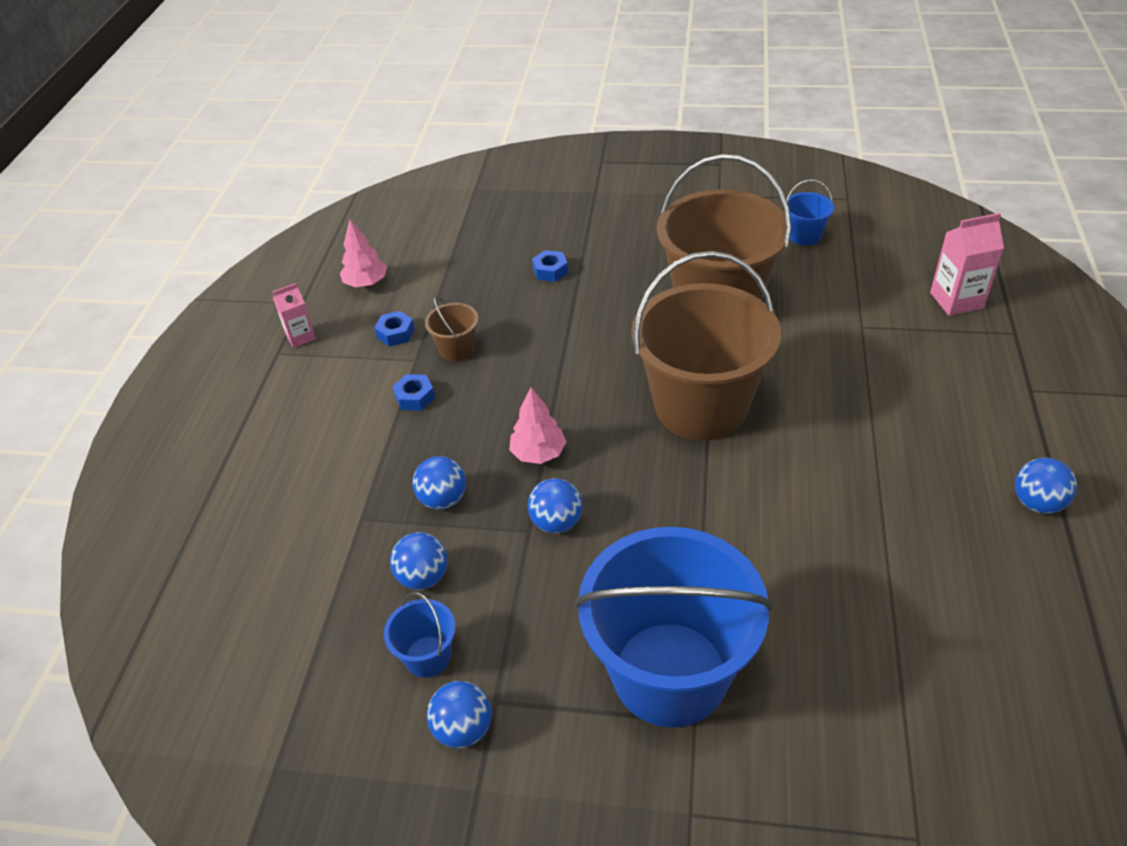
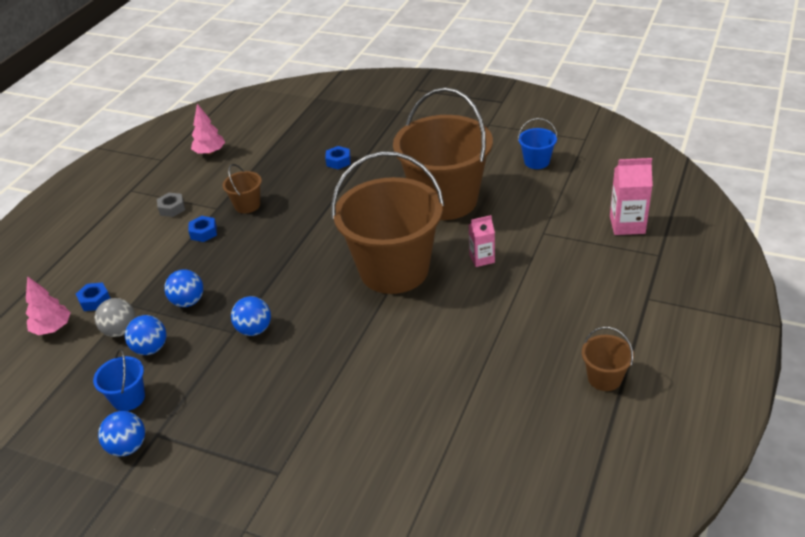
camera: 15 degrees right, 5 degrees down
(300, 337) = (150, 181): pink carton -> pink carton (482, 258)
(352, 370) = (172, 208): none -> grey nut
(366, 559) = (120, 331): none -> grey ball
(395, 333) = (212, 188): blue nut -> blue nut (95, 300)
(538, 453) = (266, 283): pink tree -> pink tree (52, 328)
(670, 673) = (277, 440): blue bucket -> none
(1037, 503) = (604, 378): blue ball -> brown bucket

